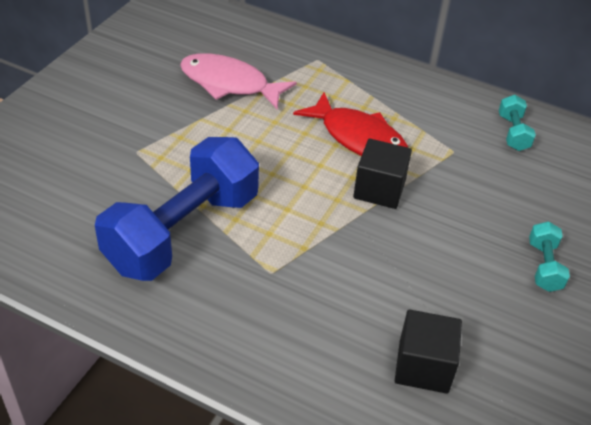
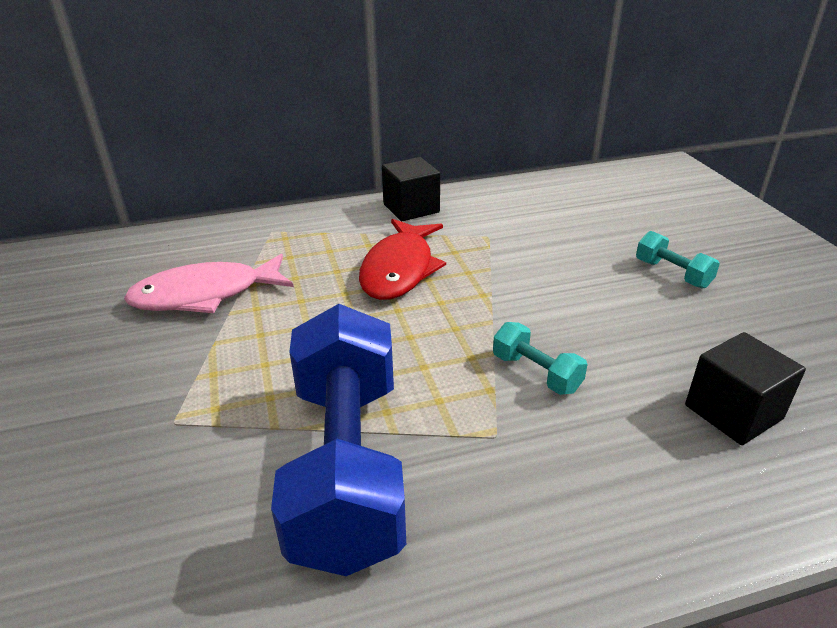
camera: 40 degrees left, 10 degrees down
(359, 138) = (400, 269): red fish -> red fish turned 105 degrees clockwise
(379, 189) = (477, 297): black cube -> black cube (411, 208)
(513, 133) = (508, 201): turquoise dumbbell -> turquoise dumbbell (536, 373)

